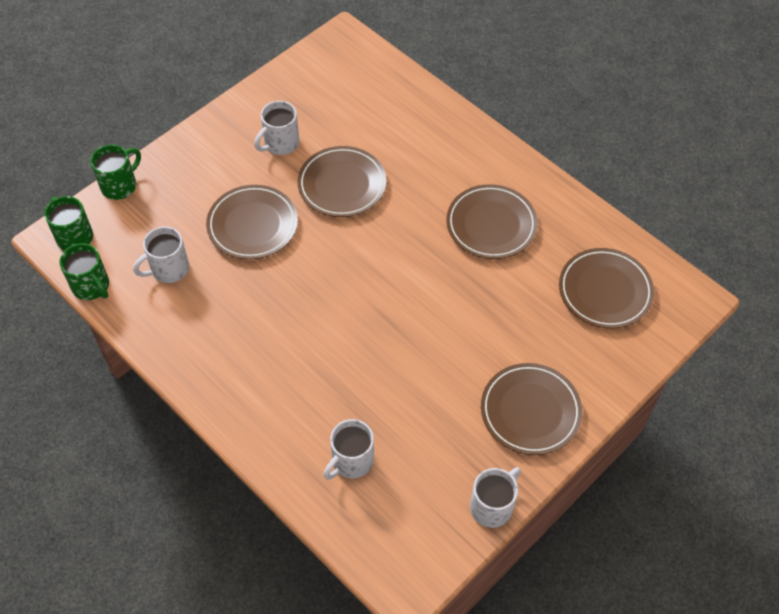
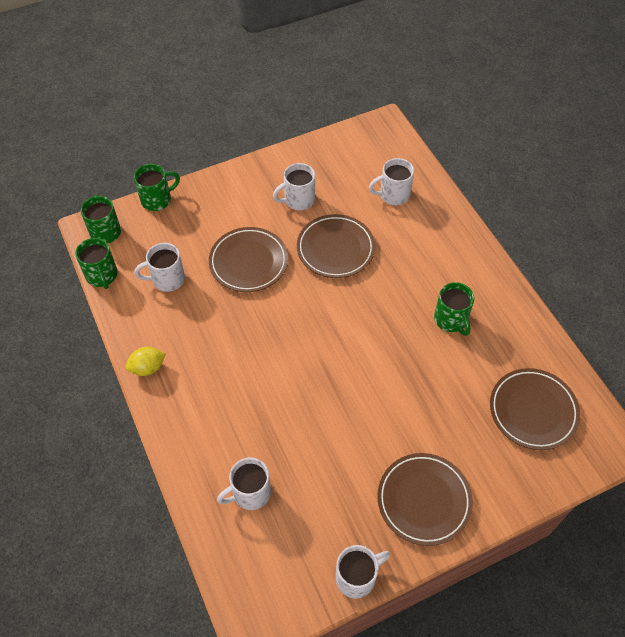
camera: 20 degrees right, 0 degrees up
(186, 369) = (147, 368): none -> yellow lemon
(382, 111) = (393, 195): none -> white mug
(491, 225) = (451, 320): brown plate -> green mug

